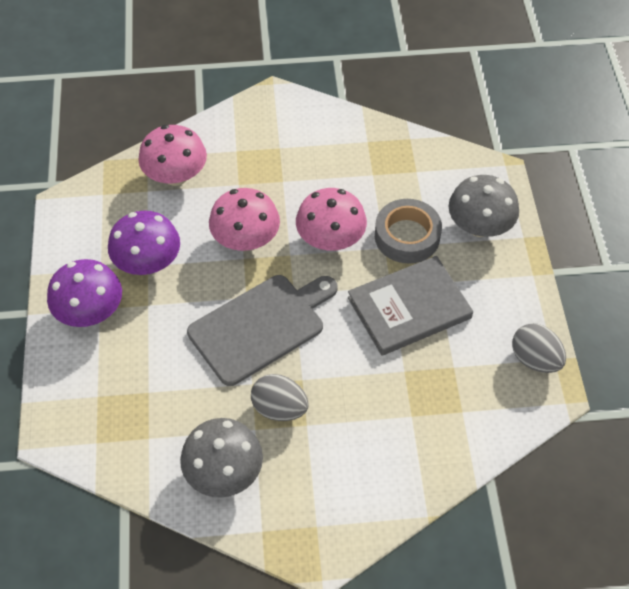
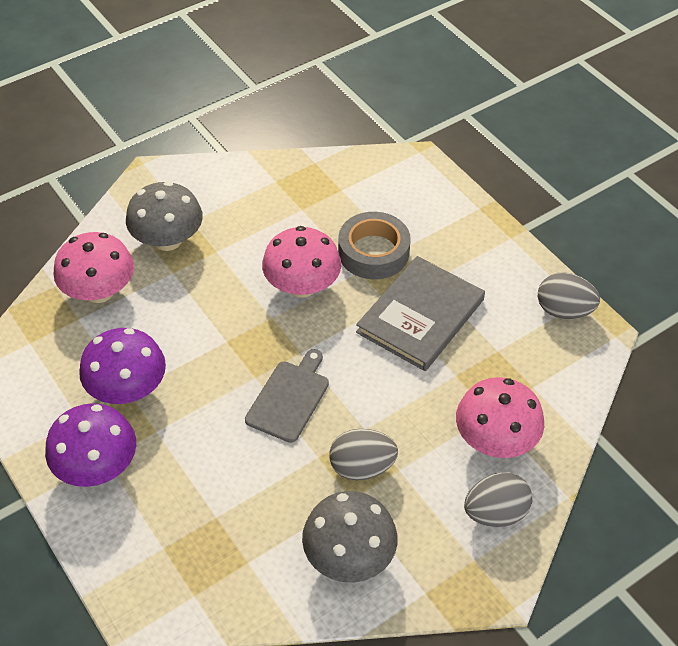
camera: 30 degrees left, 5 degrees down
(246, 239) = (217, 322): pink mushroom -> pink mushroom (495, 440)
(261, 326) = (289, 398): grey cutting board -> grey cutting board, size x0.62
(359, 498) = (495, 513): none -> grey egg
(479, 226) = (434, 215): grey mushroom -> grey mushroom (168, 240)

